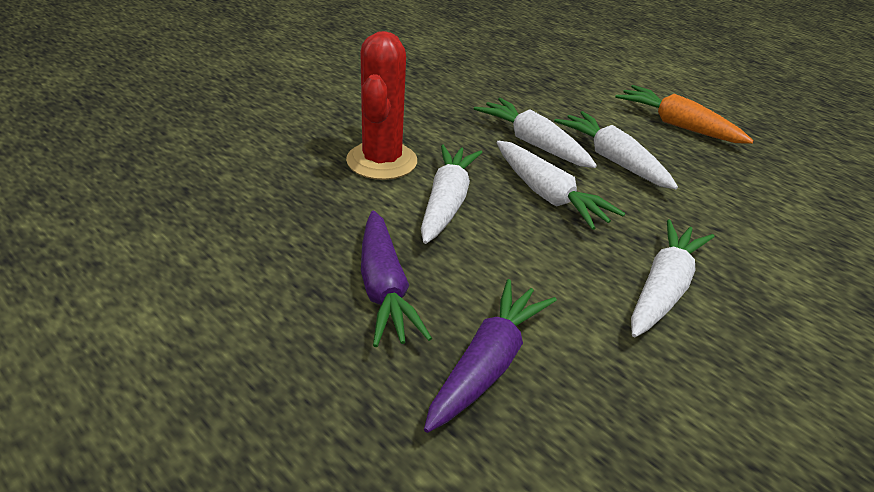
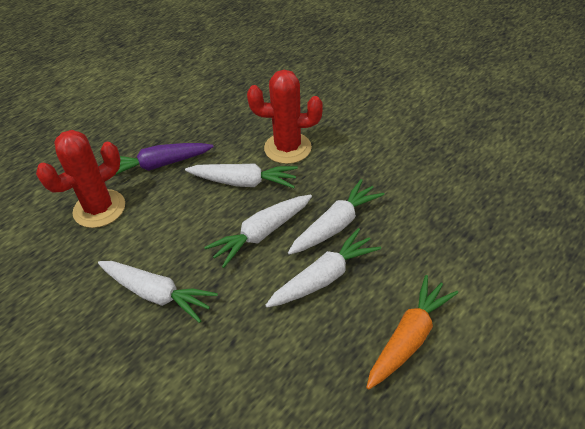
camera: 90 degrees right, 10 degrees up
(488, 364) = (99, 209): purple carrot -> red cactus

